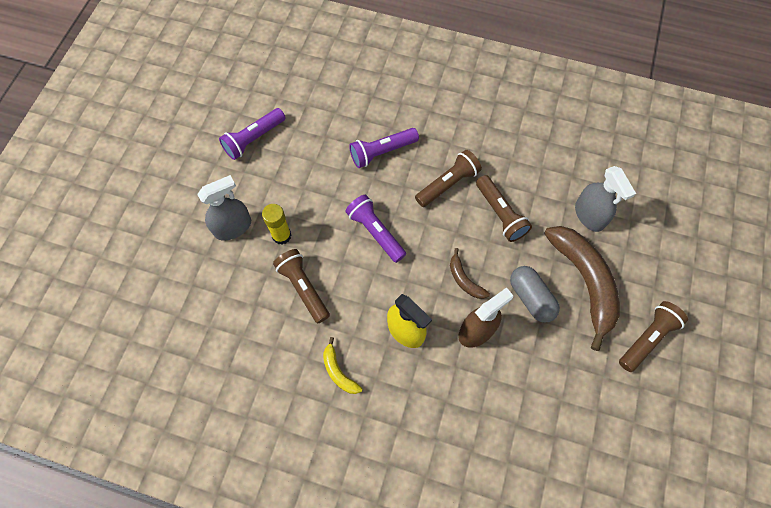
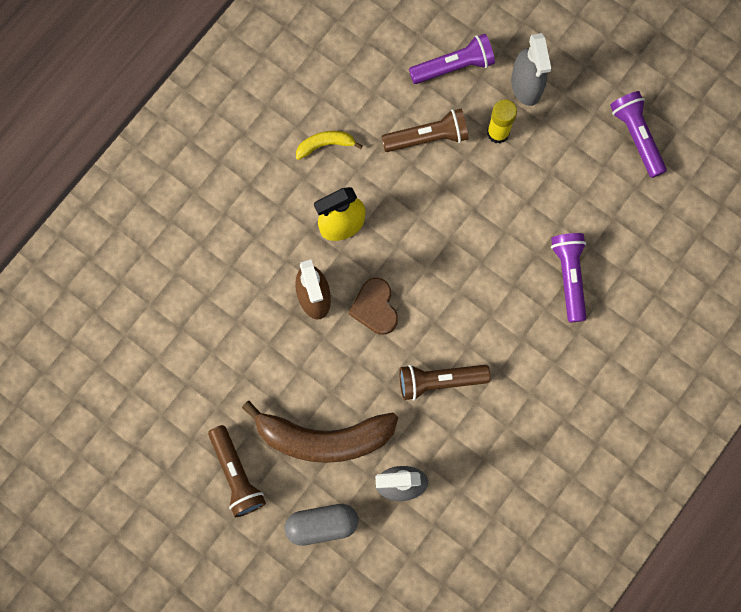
camera: 110 degrees right, 10 degrees up
(375, 232) = (466, 233): purple flashlight -> purple flashlight (454, 66)
(448, 184) = (499, 337): brown flashlight -> none
(464, 280) = (375, 308): brown banana -> brown heart
(531, 298) = (328, 370): grey capsule -> grey capsule (322, 525)

